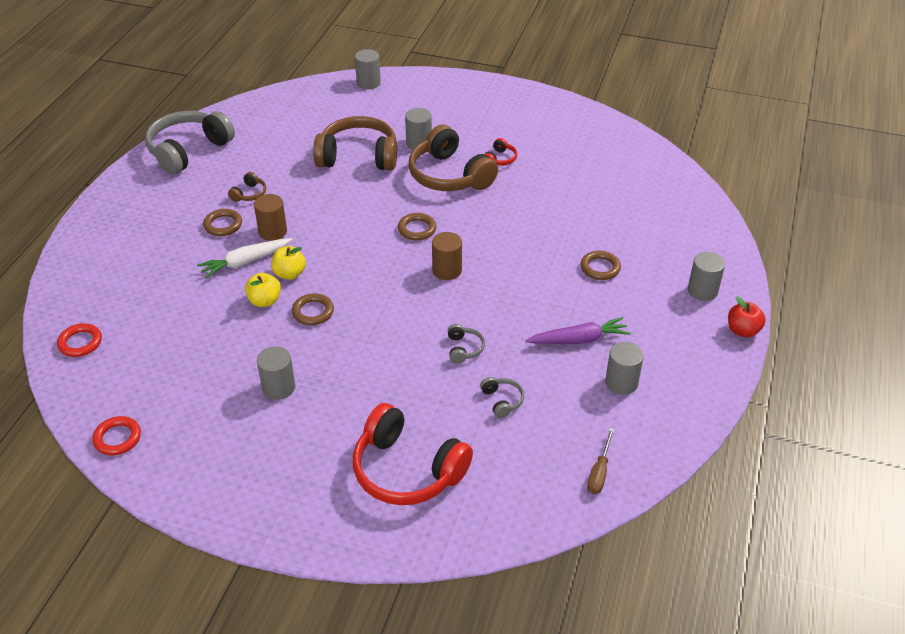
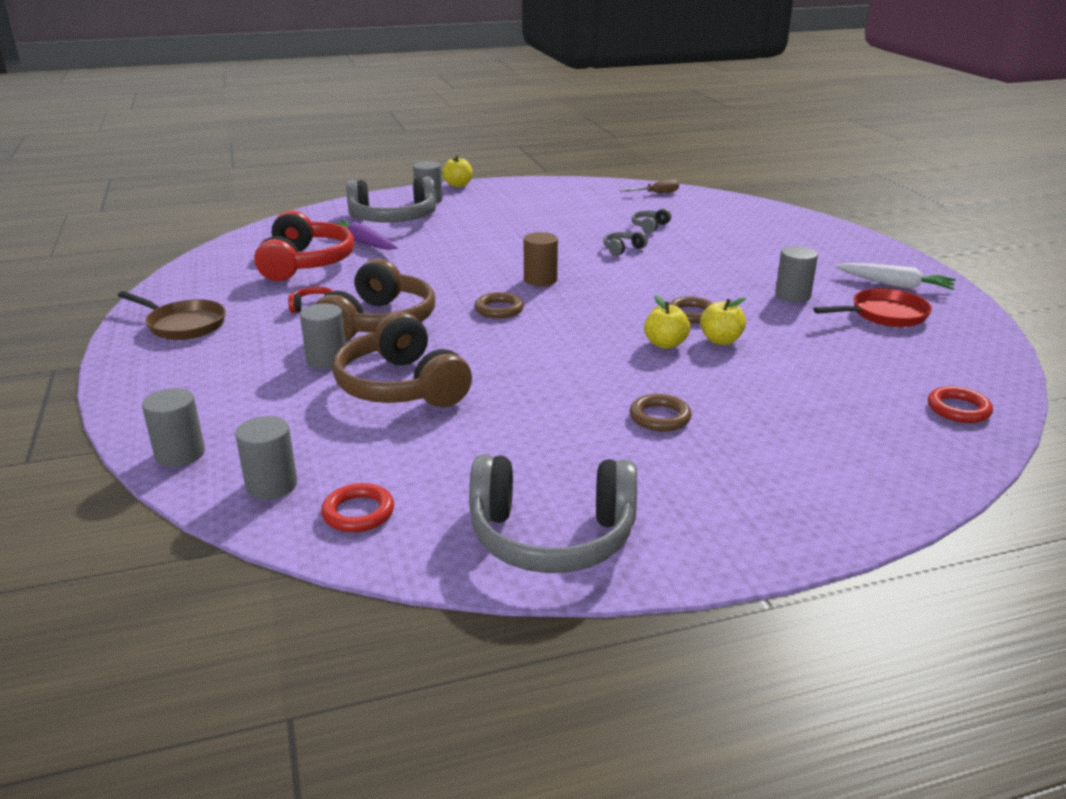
camera: 125 degrees left, 15 degrees down
(117, 438) = (974, 334): red ring -> red ring (358, 513)
(195, 413) = (884, 315): none -> red pan
(245, 262) = (691, 374): white carrot -> white carrot (895, 285)
(249, 194) = (578, 428): brown headphones -> none
(273, 231) = (620, 381): brown cylinder -> none
(407, 470) = (763, 234): red headphones -> red headphones (305, 263)
(520, 109) = (183, 325): none -> brown pan
(579, 339) = (546, 220): purple carrot -> purple carrot (363, 243)
(600, 268) = (447, 231): brown ring -> none
(621, 382) = (568, 202): grey cylinder -> grey cylinder (271, 485)
(660, 250) = (393, 219): none -> grey headphones
(742, 331) = (458, 185): red apple -> yellow apple

